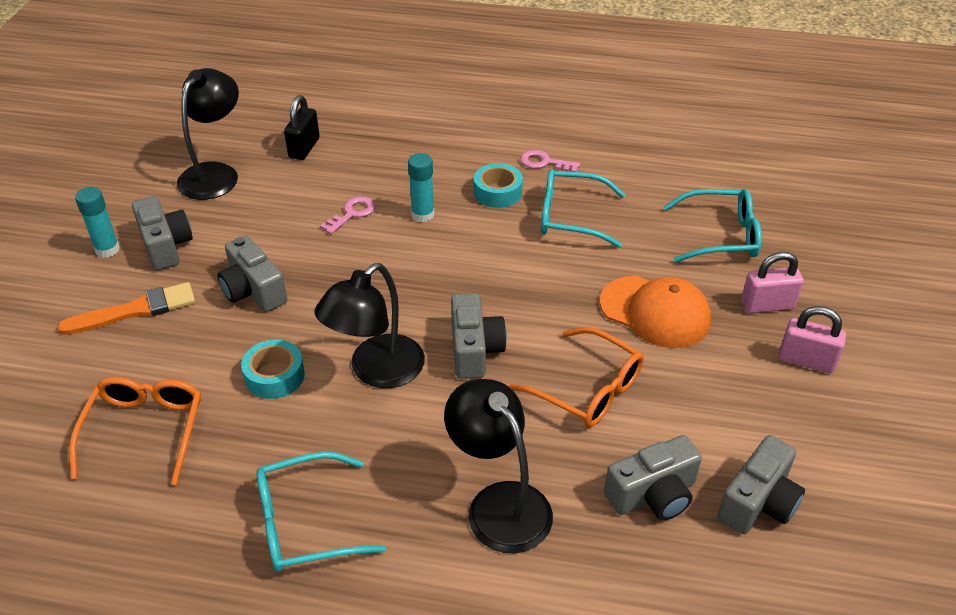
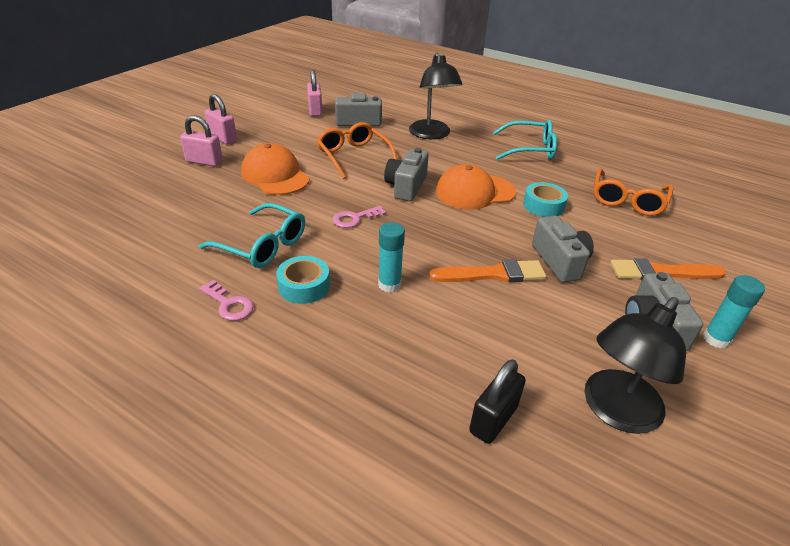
camera: 160 degrees left, 5 degrees down
(325, 254) = (493, 274): none -> orange brush
(352, 213) = (457, 306): pink key -> pink key (355, 218)
(376, 371) = (474, 192): black lamp -> orange cap
(720, 236) = (170, 201): turquoise glasses -> none
(758, 502) = (315, 111): grey camera -> pink padlock

